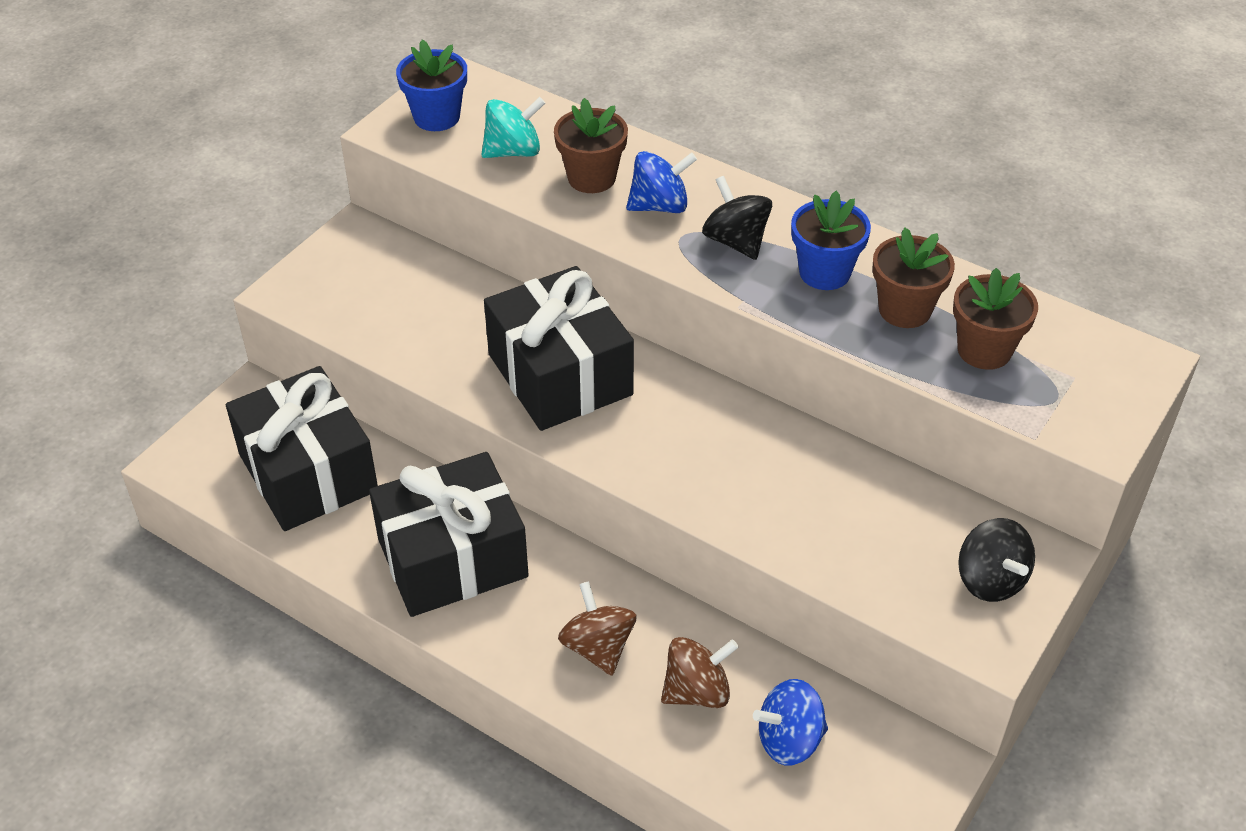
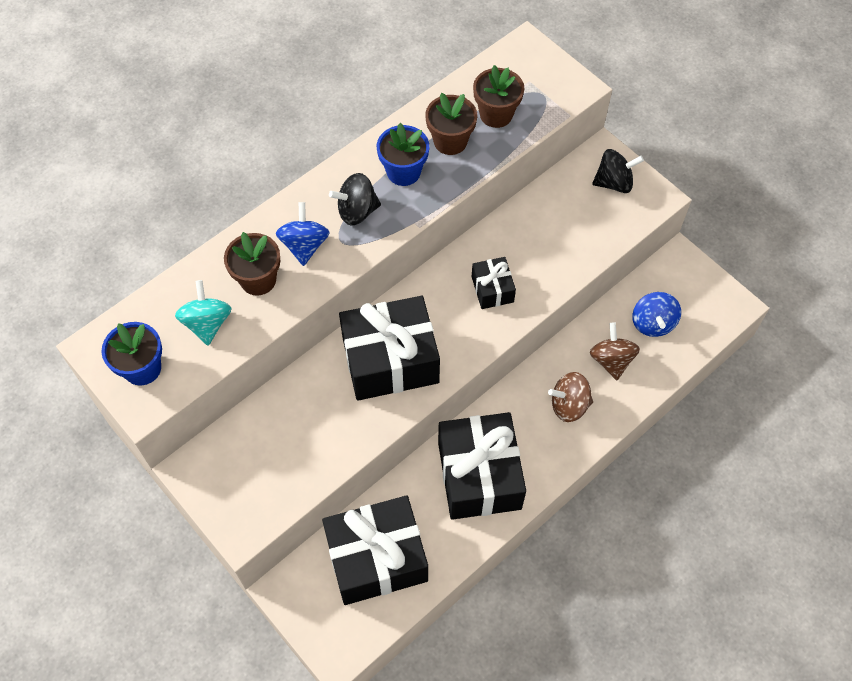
camera: 75 degrees left, 15 degrees up
(717, 461) = (492, 289): none -> black gift

